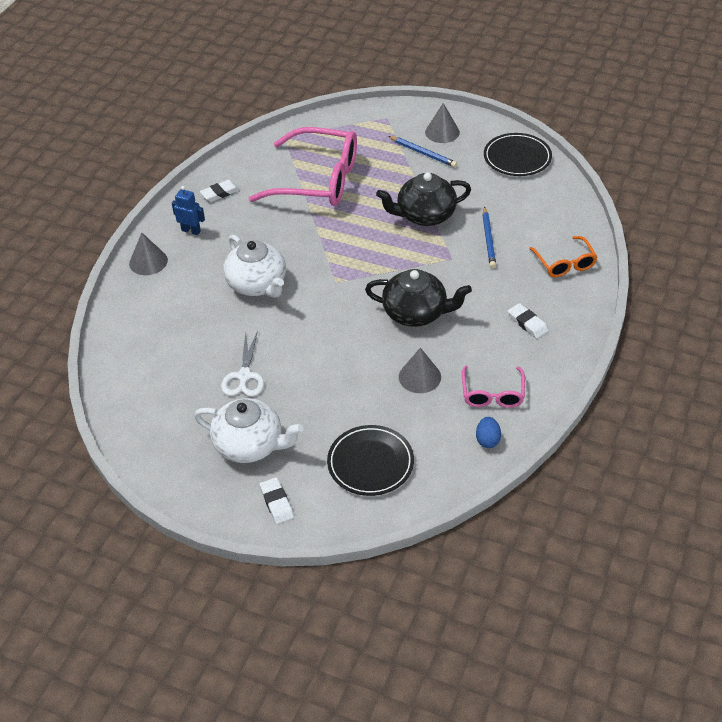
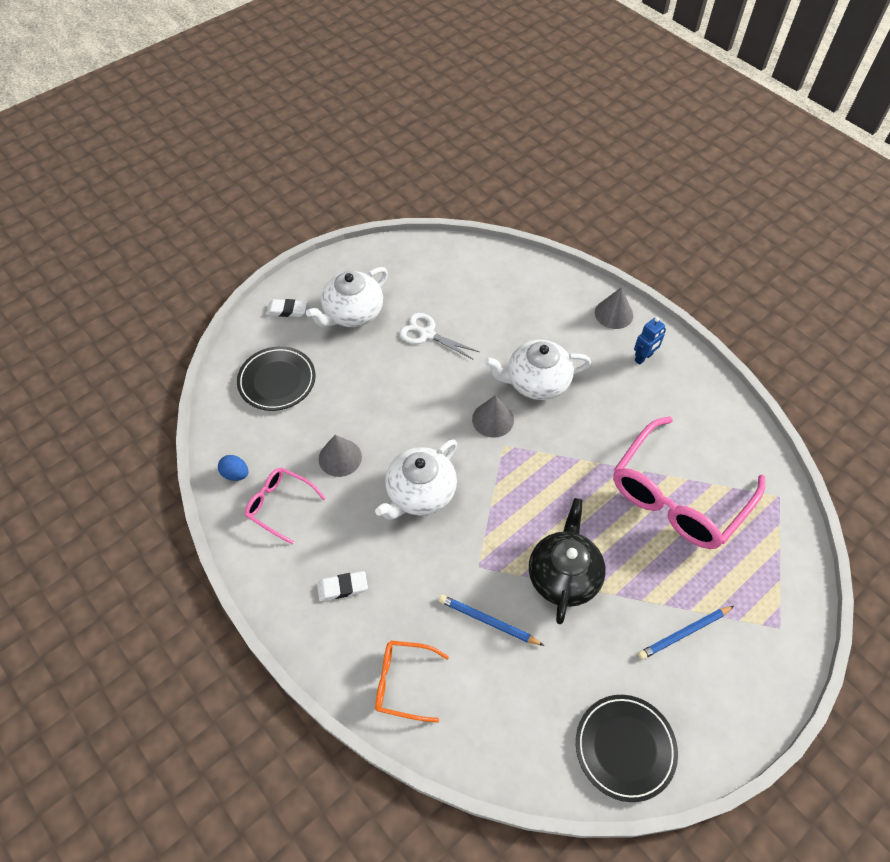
camera: 115 degrees right, 10 degrees up
(220, 193) = (695, 400): white eraser -> none
(416, 313) = (420, 493): black teapot -> white teapot
(442, 132) = (721, 681): grey cone -> grey cone (493, 419)

